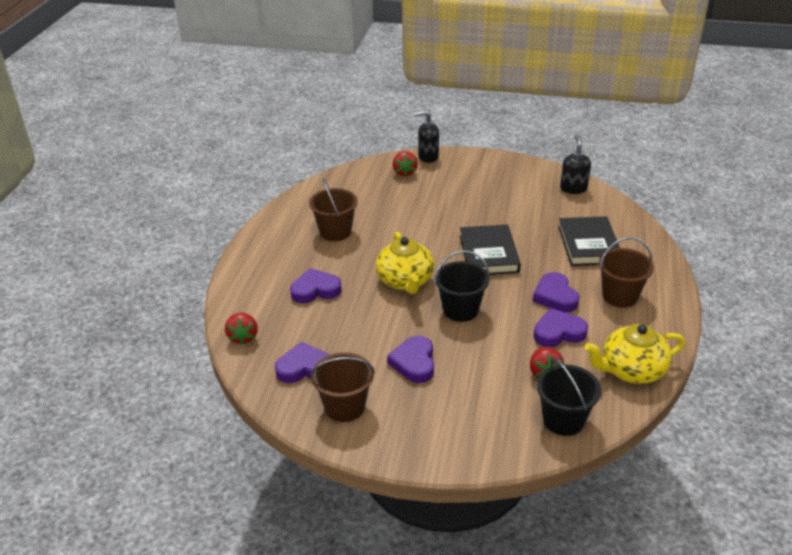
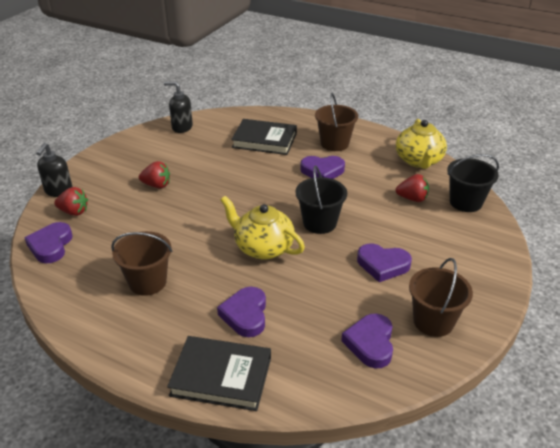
camera: 75 degrees left, 0 degrees up
(243, 337) = (304, 390): red strawberry -> red strawberry (157, 185)
(405, 281) = (263, 247): yellow teapot -> yellow teapot turned 150 degrees counterclockwise
(488, 254) = (248, 190): black book -> black book (221, 376)
(558, 332) = (367, 180): purple heart -> purple heart (51, 246)

